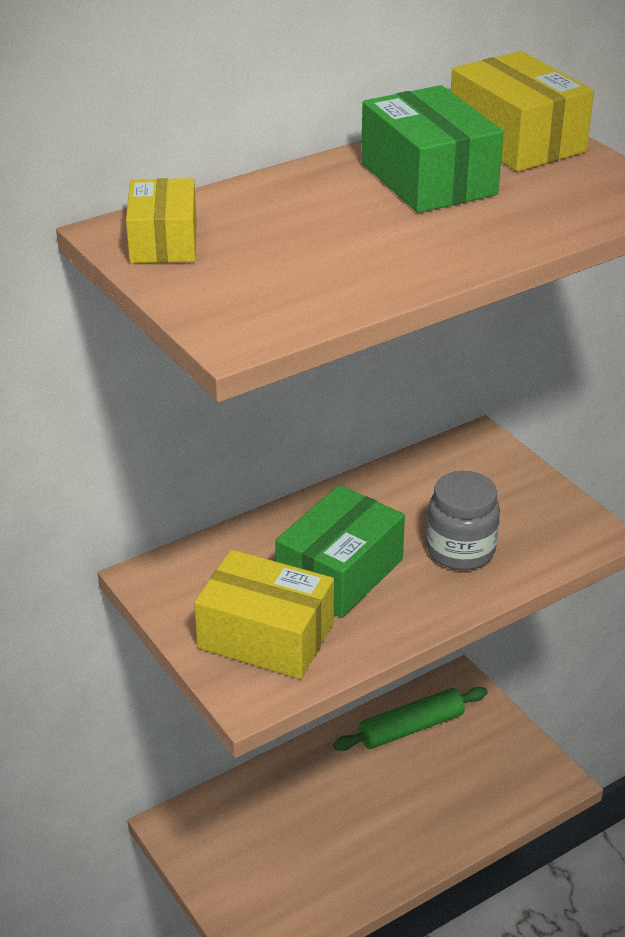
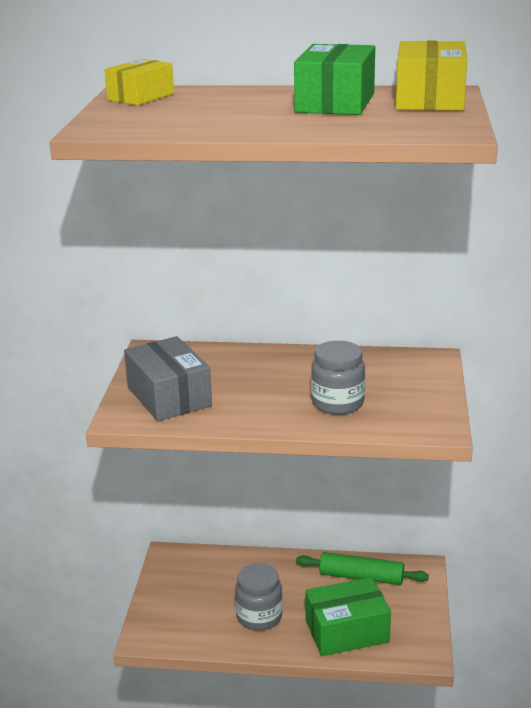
camera: 40 degrees right, 10 degrees down
(266, 636) = (169, 396): yellow box -> grey box
(340, 572) = (251, 386): green box -> green box (347, 631)
(357, 840) = (259, 616): none -> grey jar

